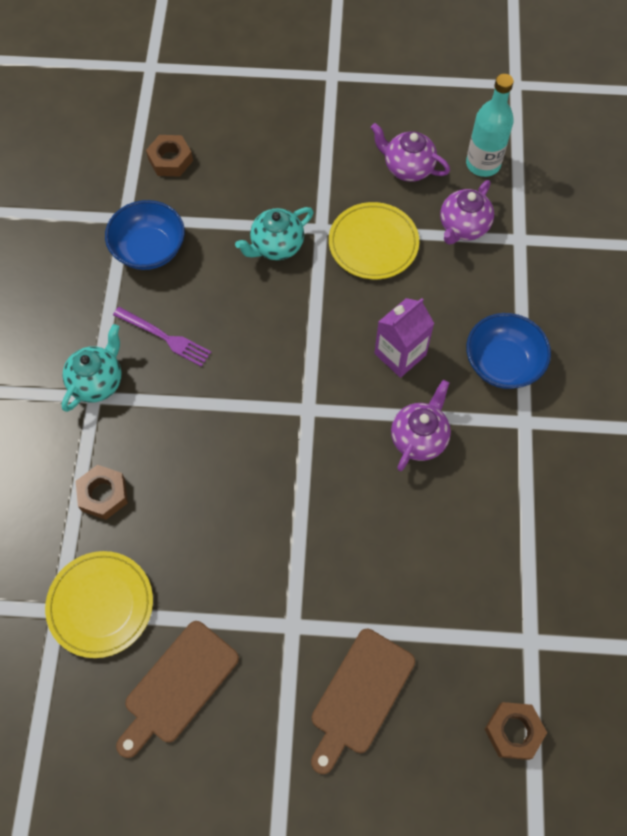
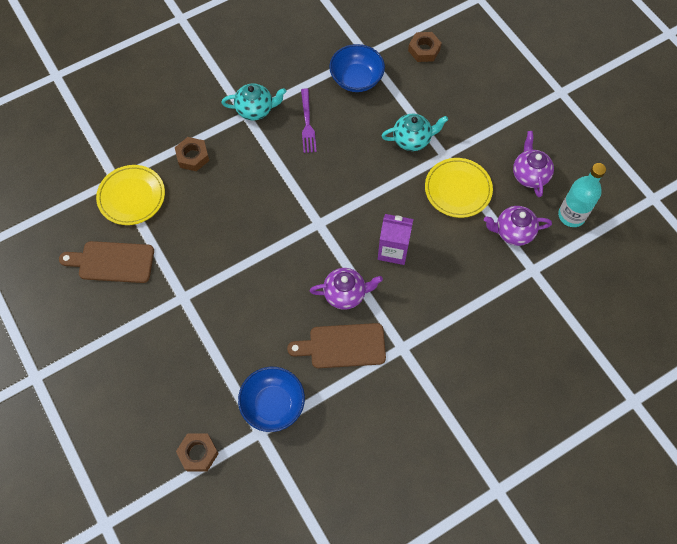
camera: 55 degrees right, 0 degrees up
(276, 246) = (412, 140): turquoise teapot -> turquoise teapot turned 150 degrees clockwise
(359, 696) = (165, 356): brown cutting board -> brown cutting board (342, 346)
(502, 363) = (433, 311): blue bowl -> blue bowl (273, 404)

